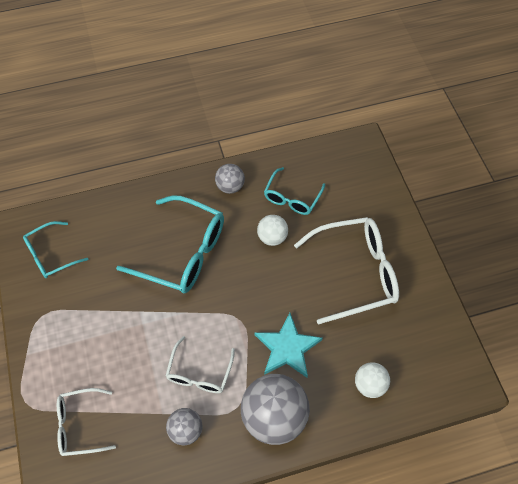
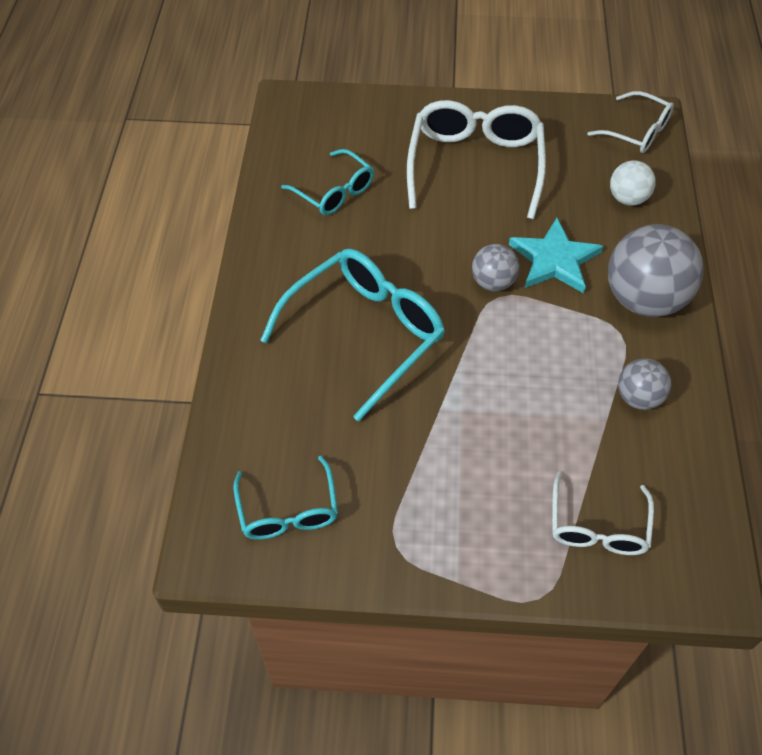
camera: 70 degrees left, 5 degrees down
(199, 373) = (560, 362): white glasses -> white glasses (637, 132)
(230, 186) = (280, 251): grey ball -> grey ball (493, 282)
(272, 237) = (386, 229): white ball -> none

